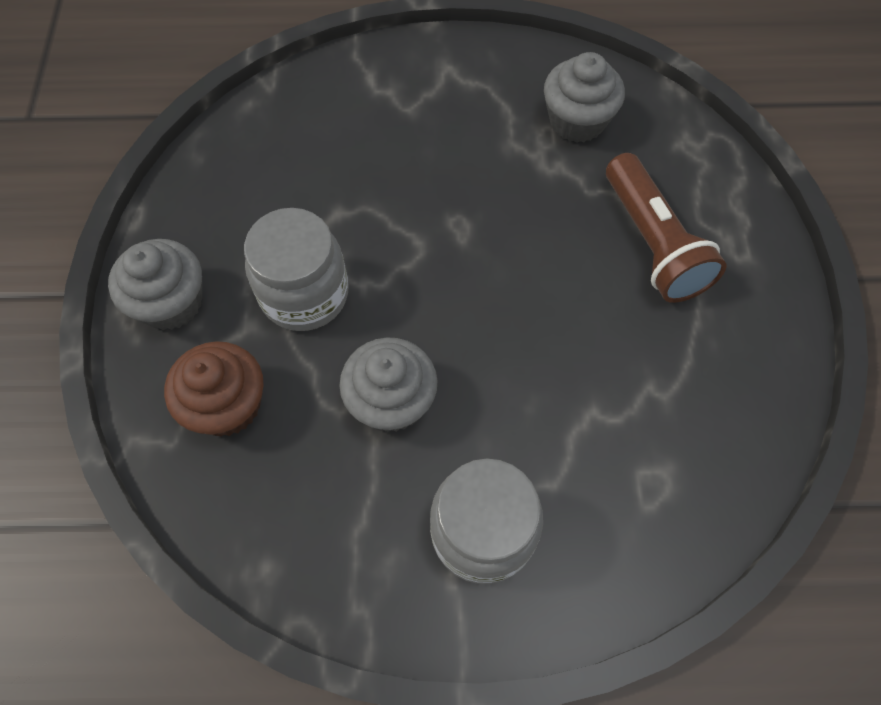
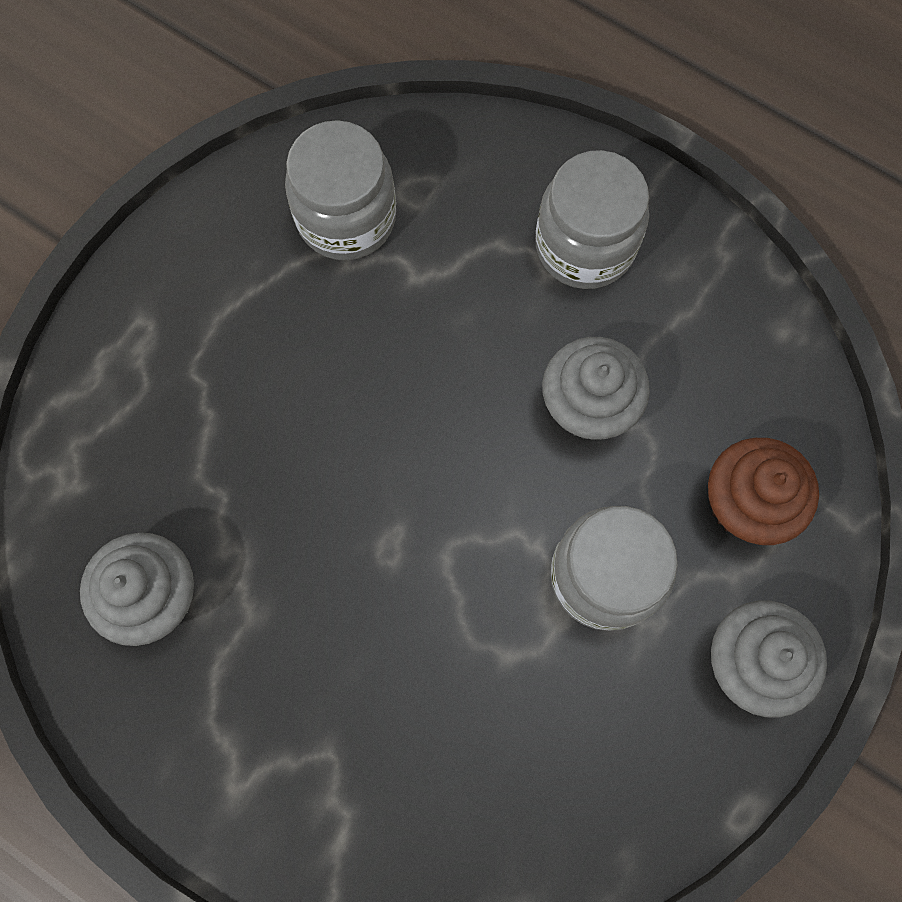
camera: 145 degrees left, 10 degrees up
(652, 243) = (215, 394): brown flashlight -> none
(684, 424) = (346, 218): none -> grey jar

